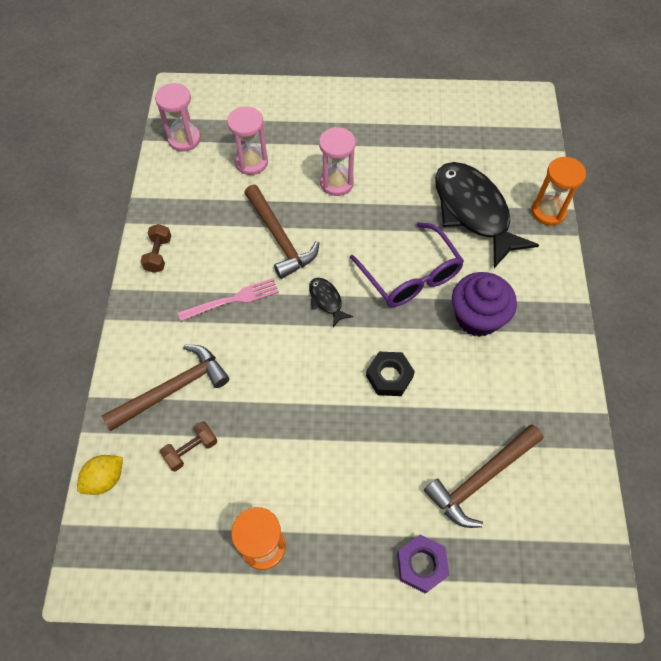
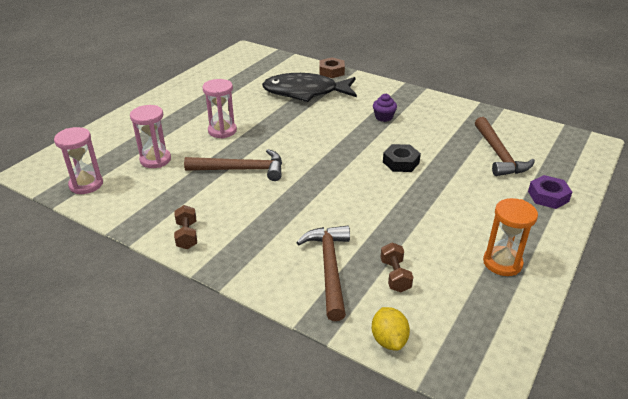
camera: 60 degrees left, 25 degrees down
(158, 254) = (187, 235): brown dumbbell -> brown dumbbell turned 45 degrees clockwise
(233, 299) = (274, 209): pink fork -> none
(326, 300) = (317, 167): black fish -> none
(411, 276) = (330, 129): purple glasses -> none
(477, 317) = (383, 117): purple cupcake -> purple cupcake, size x0.53
(548, 211) = (331, 71): orange hourglass -> brown nut

